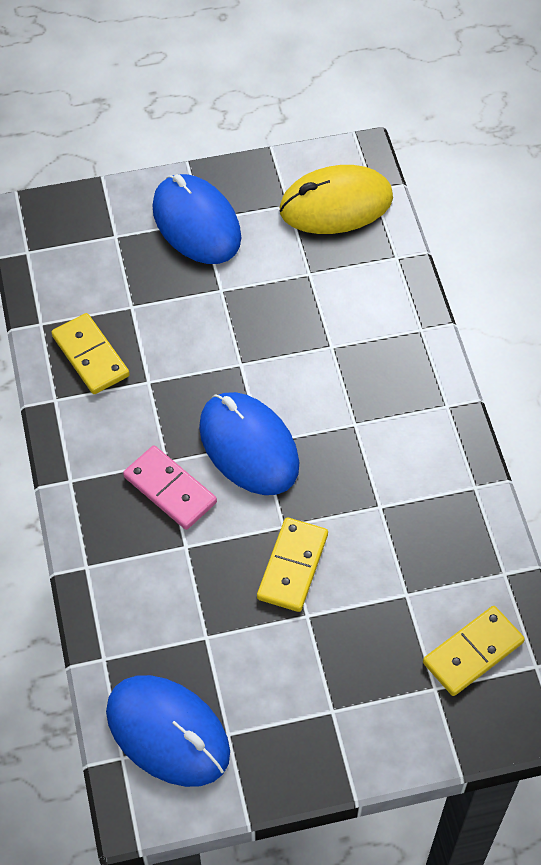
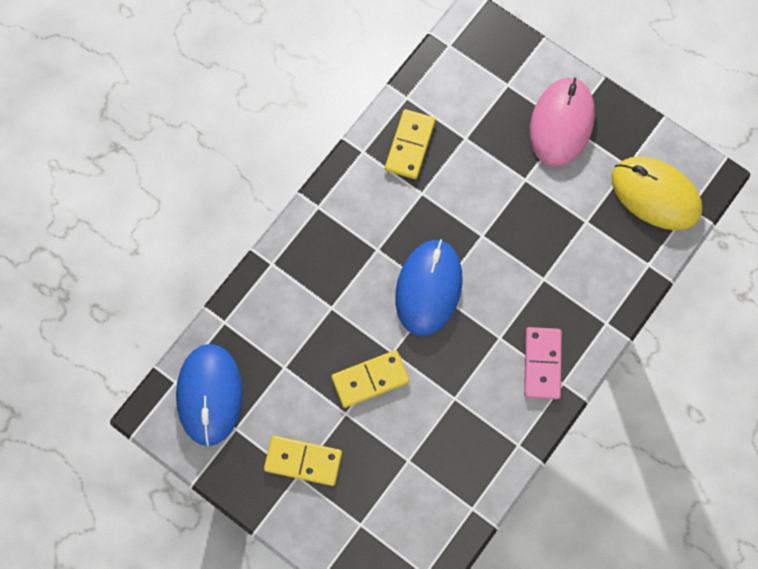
camera: 50 degrees right, 15 degrees up
(170, 489) = (360, 268): pink domino -> pink domino (542, 364)
(196, 223) = (561, 123): blue mouse -> pink mouse
(473, 652) = (402, 529): yellow domino -> yellow domino (303, 461)

